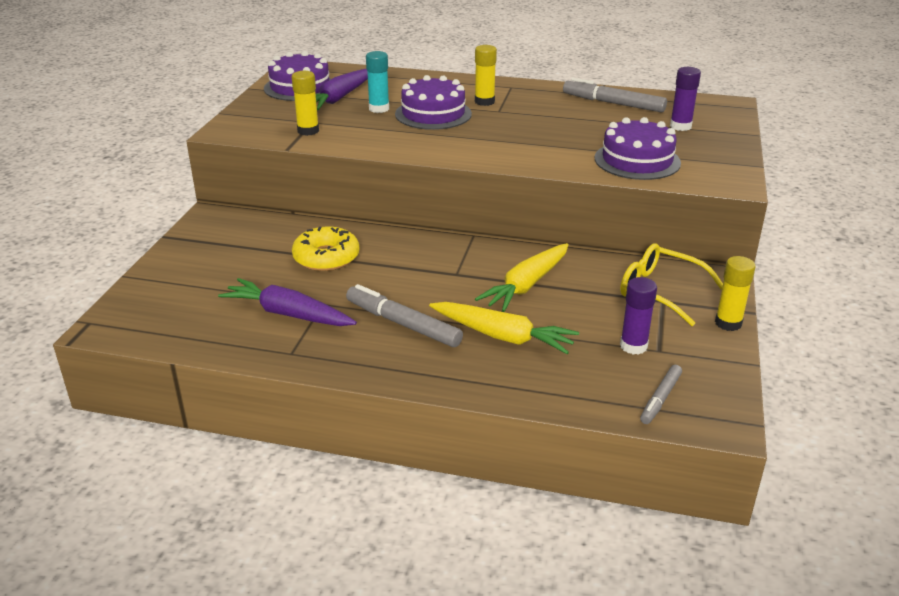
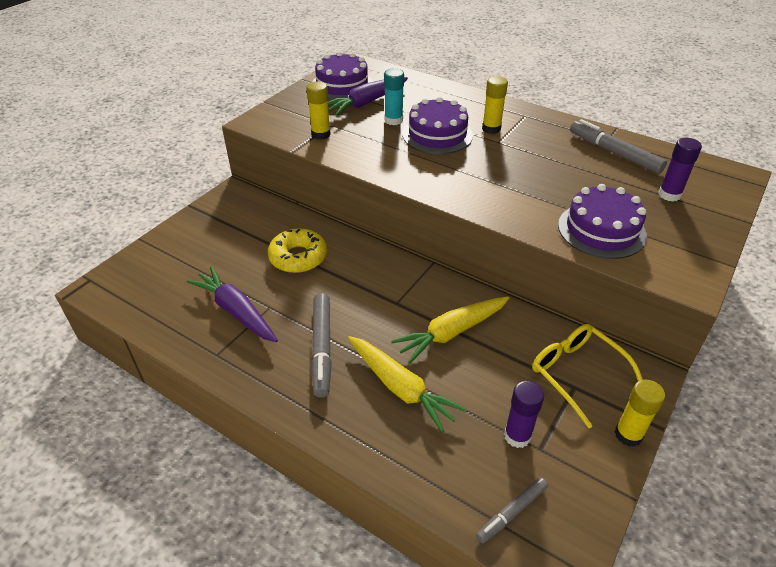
camera: 20 degrees right, 10 degrees up
(403, 324) = (322, 348): grey marker -> grey marker turned 150 degrees counterclockwise

